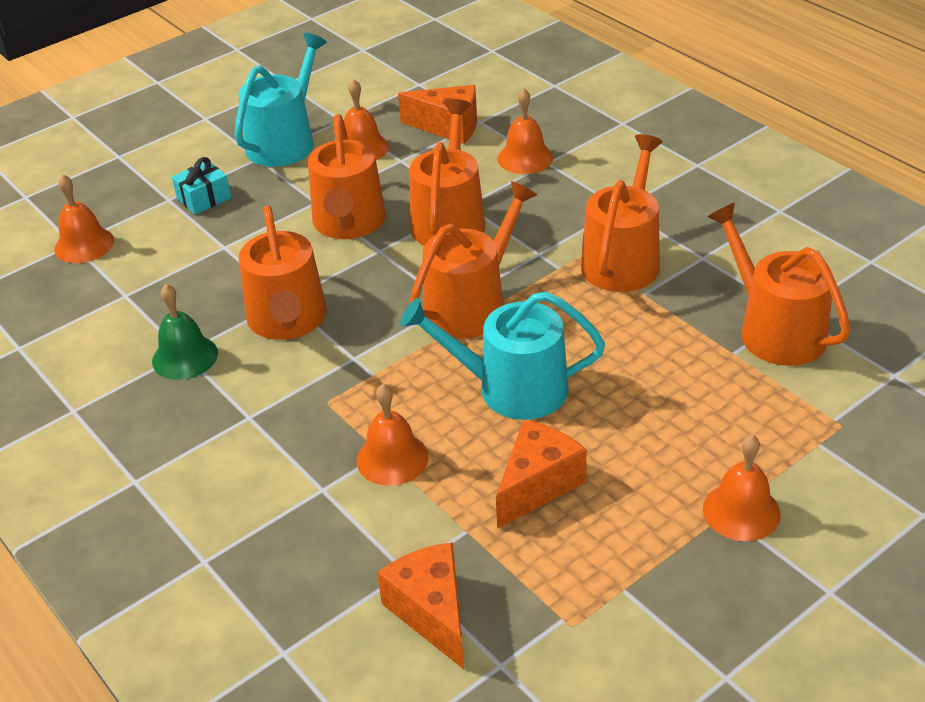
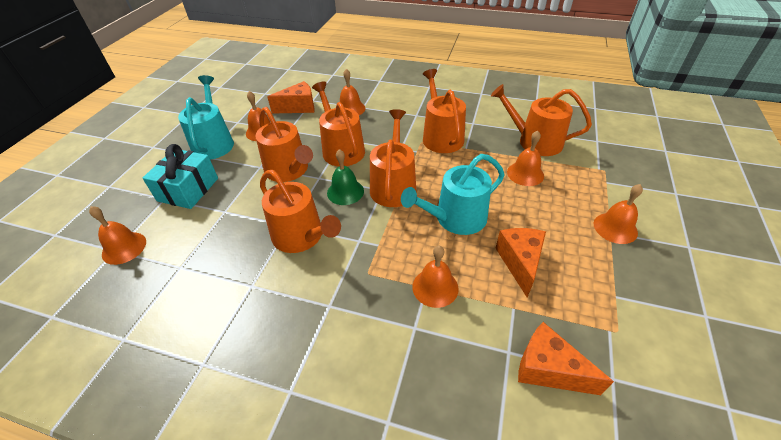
camera: 35 degrees left, 5 degrees up
(185, 357) = (254, 288): green bell -> green bell (345, 192)
(204, 198) = (188, 189): turquoise gift -> turquoise gift, size x1.73
(694, 373) = (525, 173): none -> orange bell

